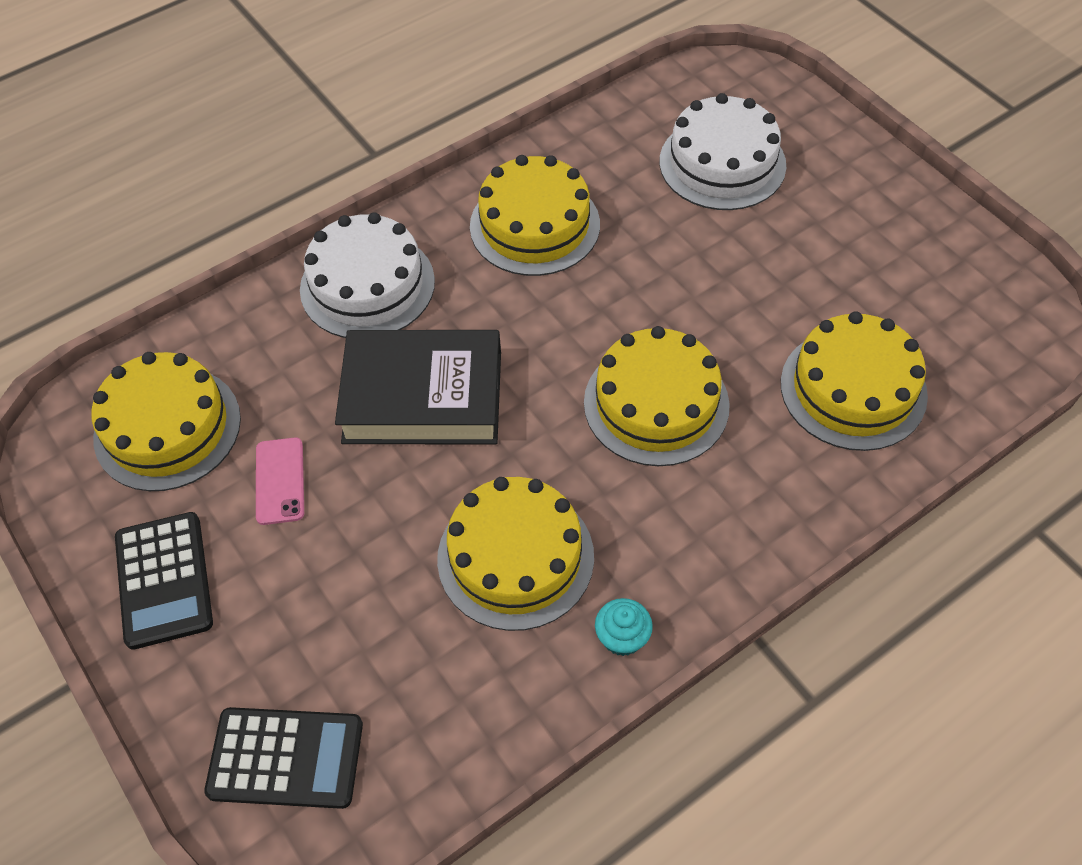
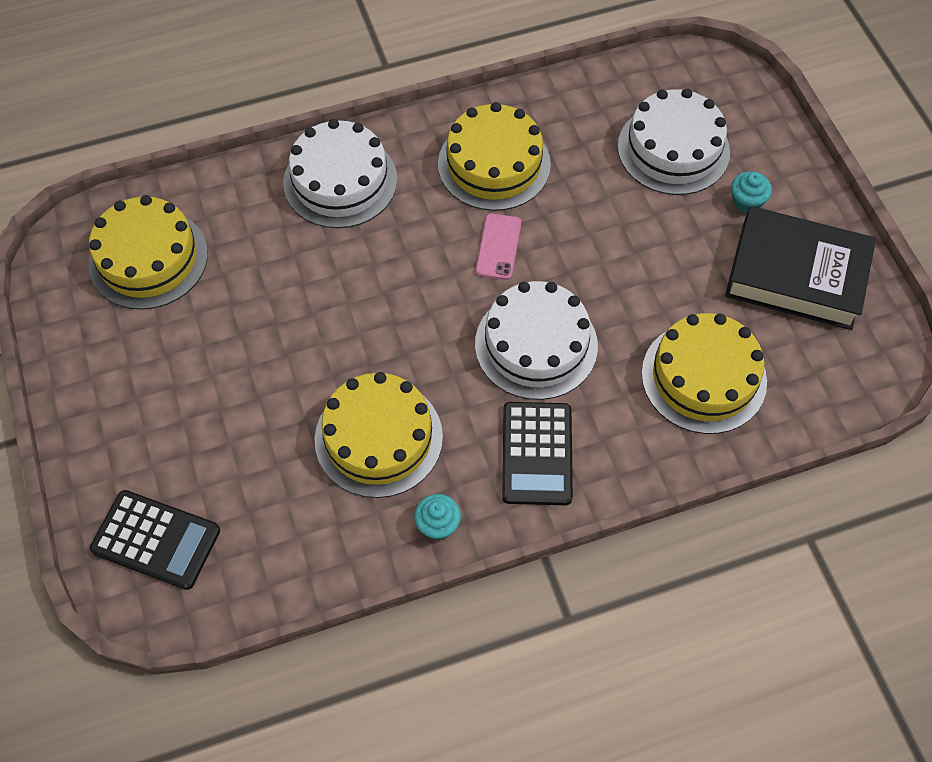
camera: 15 degrees right, 5 degrees up
(164, 580) = (110, 379): black calculator -> black calculator (537, 454)
(280, 481) = (219, 325): pink phone -> pink phone (498, 247)
(423, 396) = (352, 287): black book -> black book (796, 275)
(656, 404) = (536, 344): yellow cake -> white cake
(821, 196) = (746, 201): none -> turquoise cupcake

